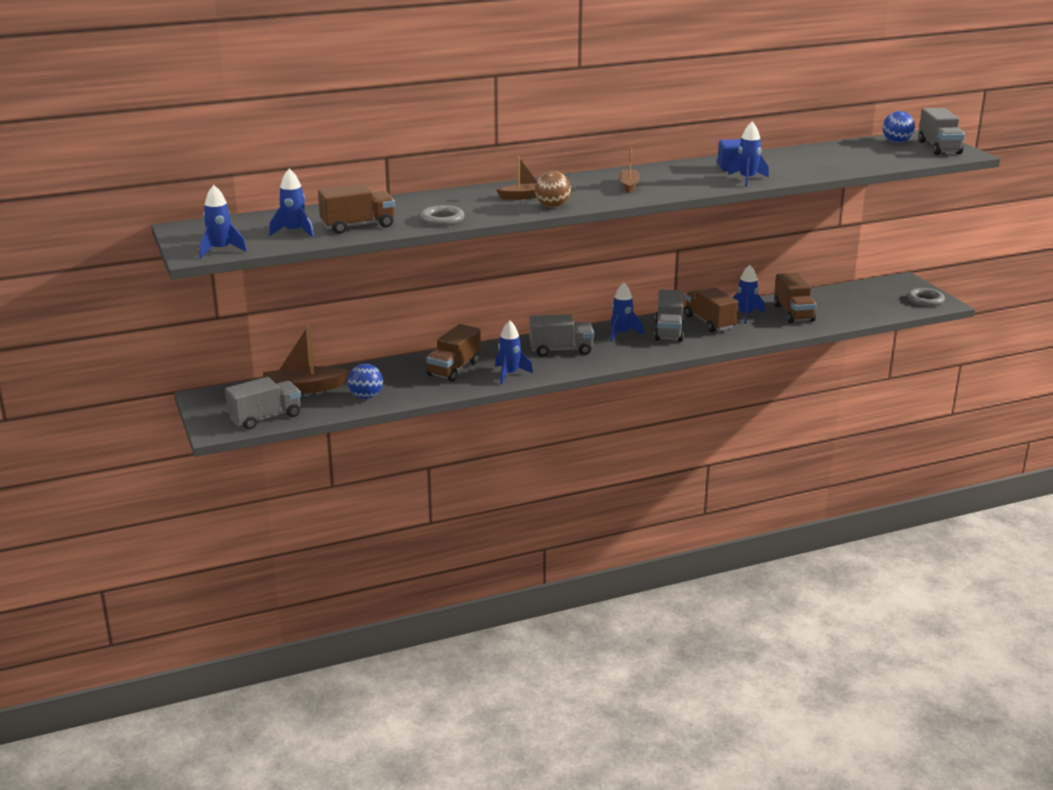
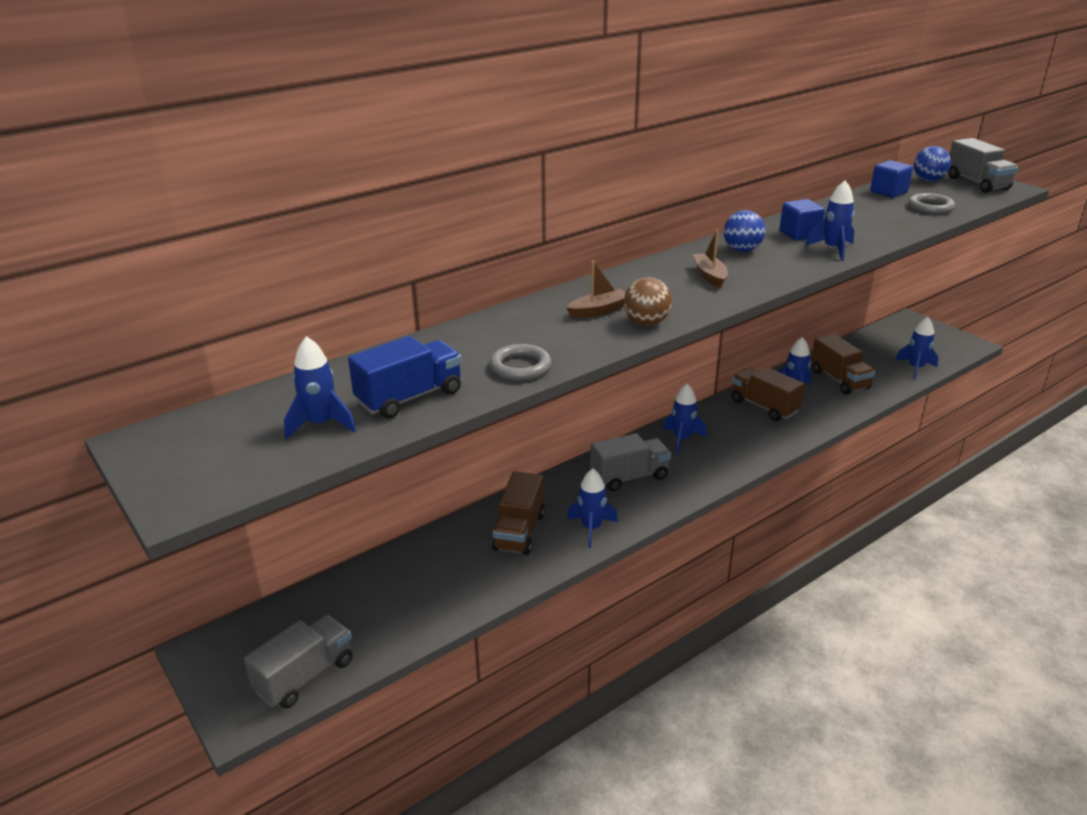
camera: 15 degrees left, 5 degrees up
(221, 250) = (220, 484): blue rocket -> blue rocket (915, 368)
(304, 388) = (339, 605): brown boat -> none
(358, 226) = (410, 397): brown truck -> blue truck
(366, 396) = (429, 604): blue ball -> blue ball (742, 250)
(668, 331) = (730, 427): grey truck -> none
(847, 147) = (888, 192): none -> blue cube
(925, 300) = (950, 342): grey ring -> grey ring (930, 207)

